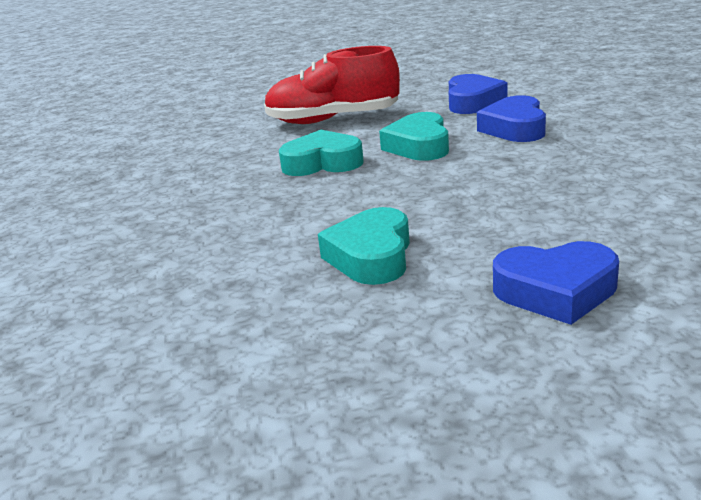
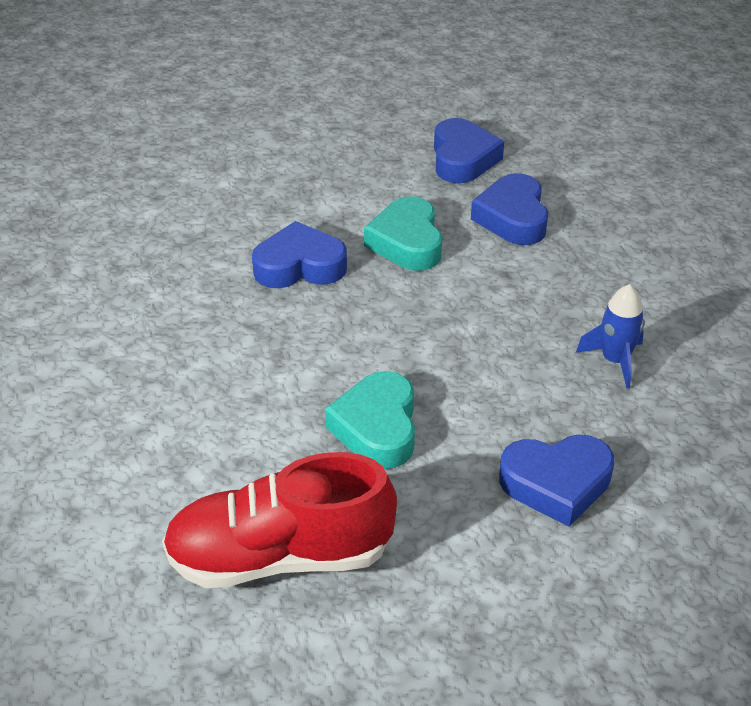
camera: 10 degrees left, 15 degrees up
(322, 163) = (299, 266): turquoise heart -> blue heart
(333, 120) = (298, 180): red shoe -> red shoe (280, 556)
(615, 204) = (615, 360): none -> blue rocket

